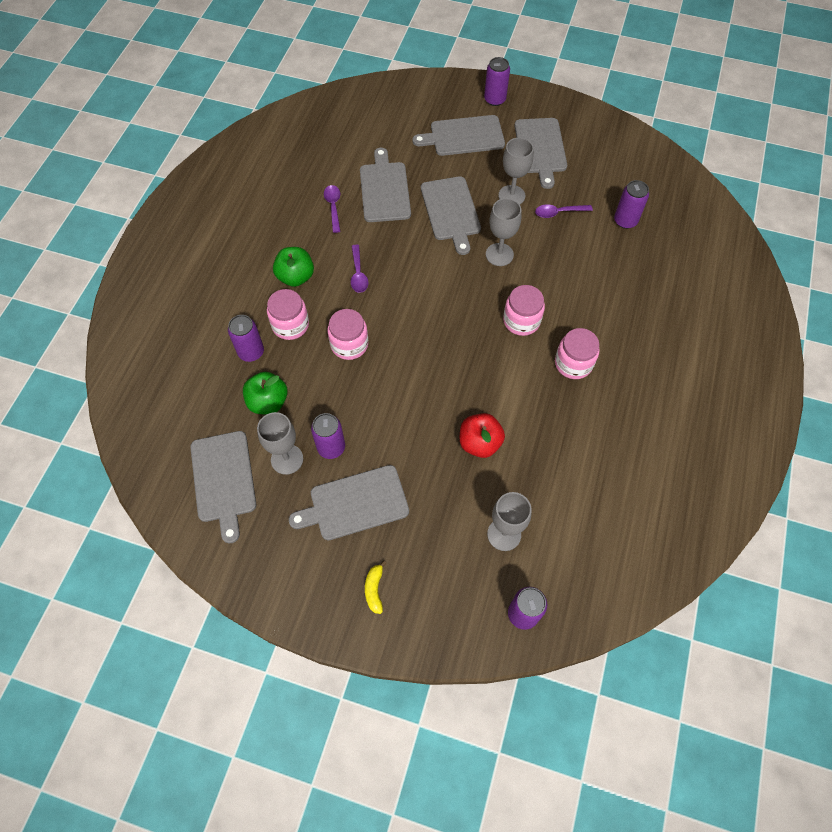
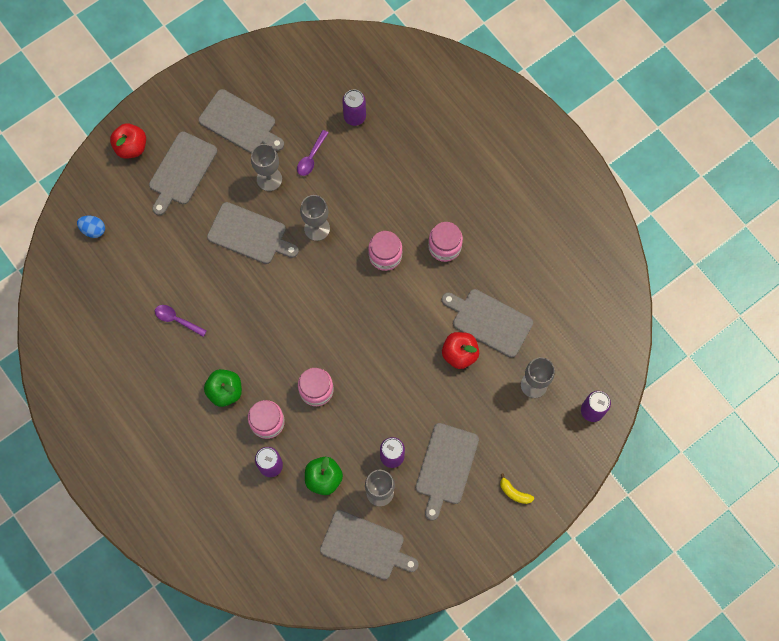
camera: 55 degrees left, 10 degrees up
(358, 274) = (257, 343): purple spoon -> none
(365, 112) = (93, 230): none -> blue egg
(384, 189) = (189, 269): grey cutting board -> grey cutting board (489, 321)
(454, 95) = (131, 147): none -> red apple
(494, 99) = (161, 119): purple can -> none

